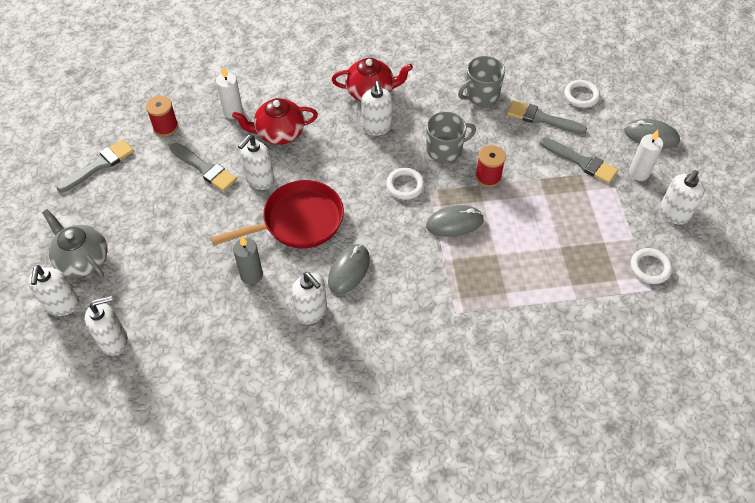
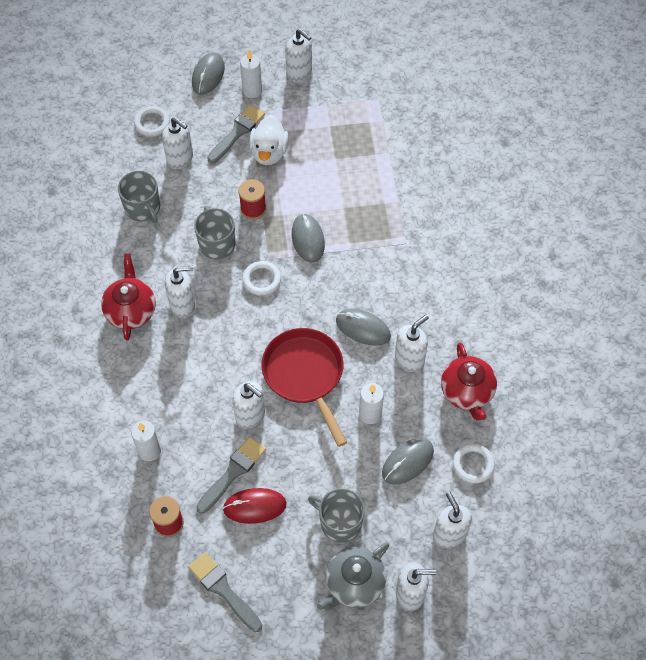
camera: 90 degrees left, 5 degrees up
(143, 249) = (339, 522): none -> grey mug
(170, 185) = (254, 506): none -> red mouse
(196, 307) = (407, 462): none -> grey mouse
(251, 275) = (370, 414): grey candle -> white candle
(279, 133) = (185, 400): red teapot -> red teapot (467, 392)
(542, 118) = (180, 158): grey brush -> white soap dispenser
(560, 189) = (269, 152): none -> white duck
(650, 267) = (356, 97): white ring -> white ring (473, 464)

